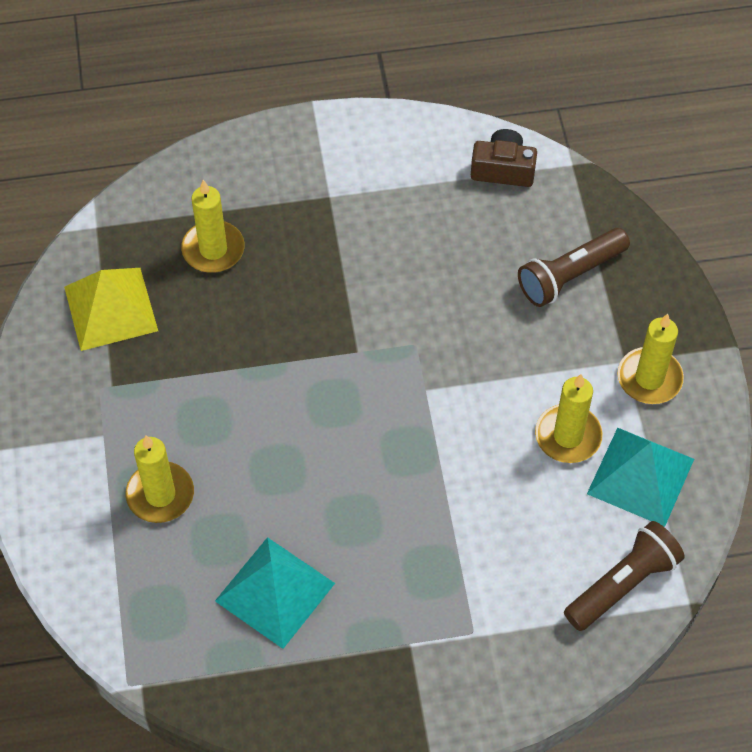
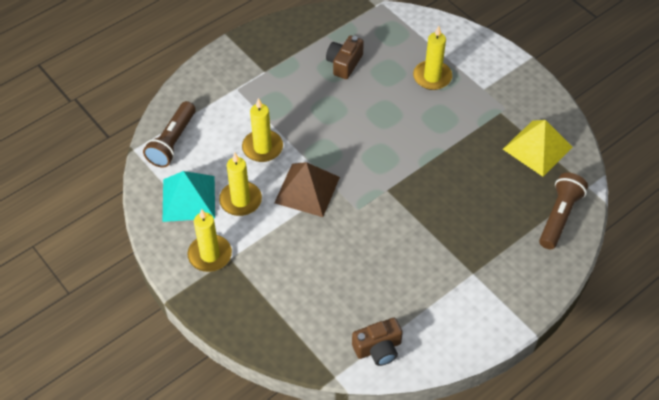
camera: 150 degrees right, 5 degrees down
(213, 249) = (512, 206): yellow candle -> yellow candle (262, 148)
(275, 591) = (344, 63): turquoise pyramid -> brown camera
(466, 405) = (307, 190): none -> brown pyramid
(570, 275) = (291, 295): brown flashlight -> brown flashlight (559, 217)

